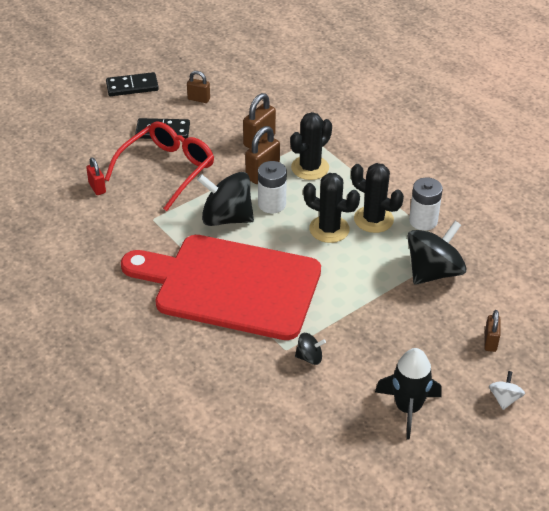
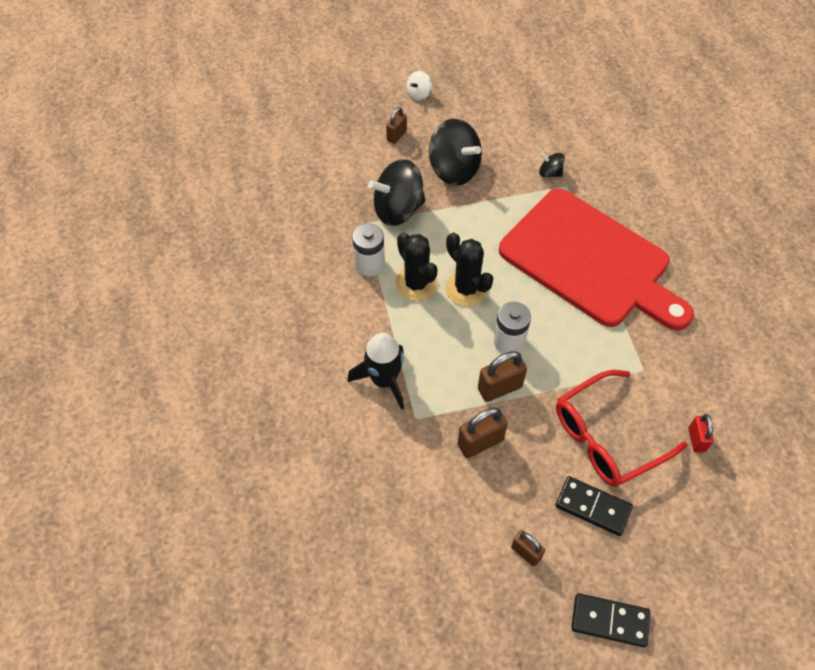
camera: 155 degrees left, 15 degrees up
(226, 218) = (564, 341): black spinning top -> black spinning top (454, 169)
(310, 168) = (443, 376): black cactus -> none
(408, 408) = (494, 111): black rocket -> black rocket (384, 380)

